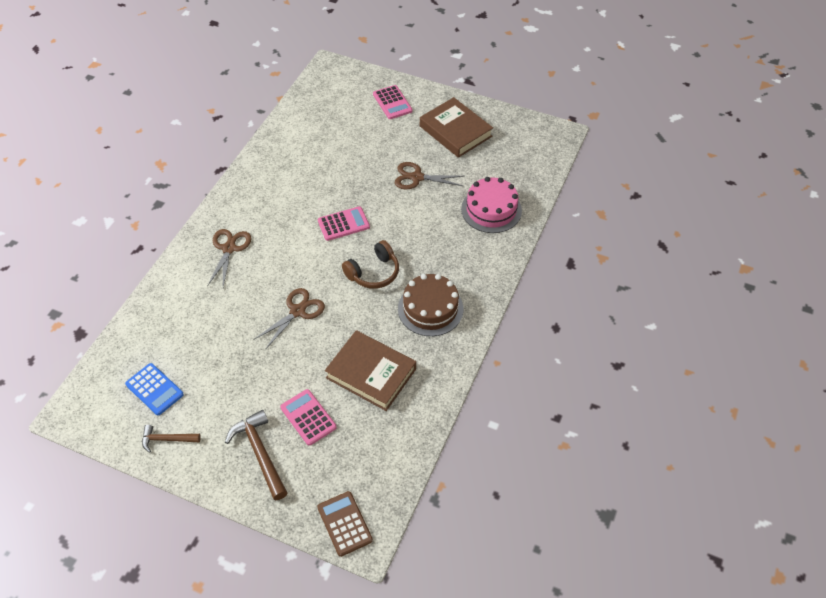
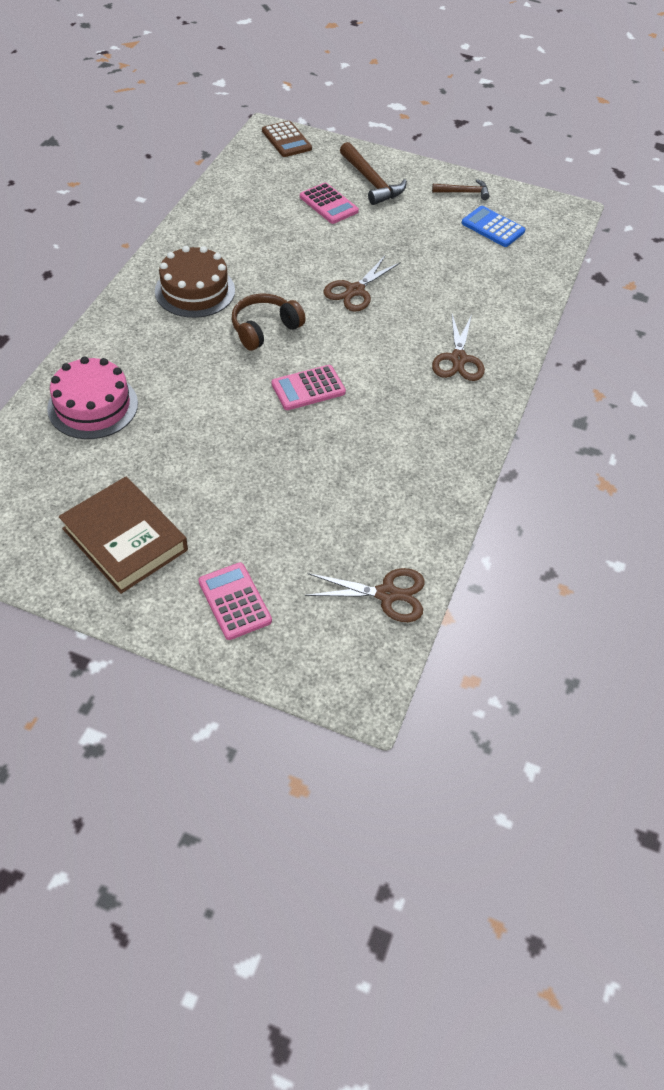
camera: 175 degrees right, 0 degrees up
(371, 373) = (265, 235): brown book -> none
(417, 177) = (199, 456): brown scissors -> brown scissors (387, 594)

